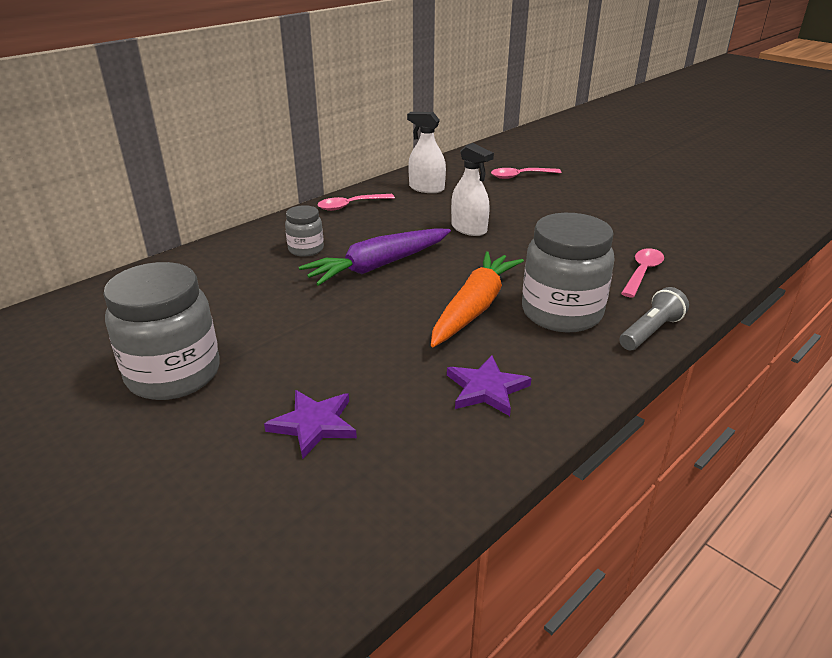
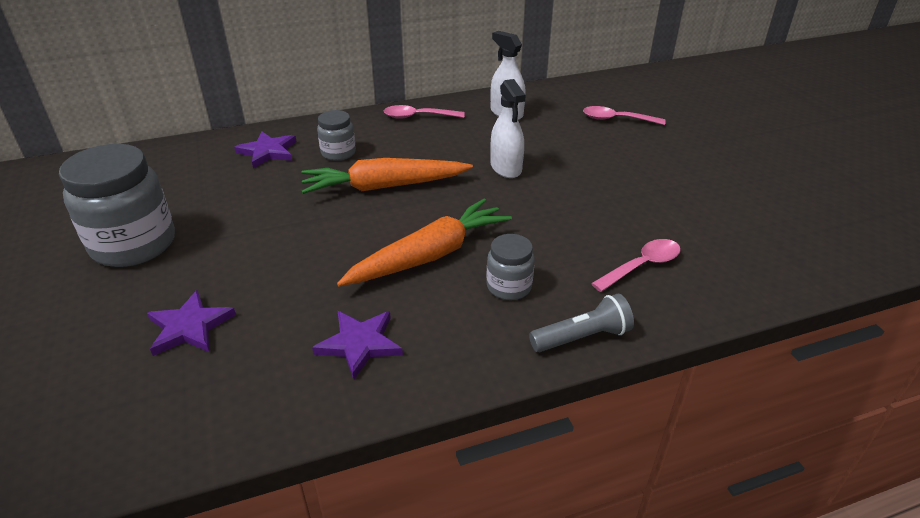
camera: 25 degrees right, 5 degrees up
(232, 263) = (268, 152): none -> purple star
(378, 266) = (384, 186): purple carrot -> orange carrot
(561, 313) = (509, 287): grey jar -> grey jar, size x0.51

